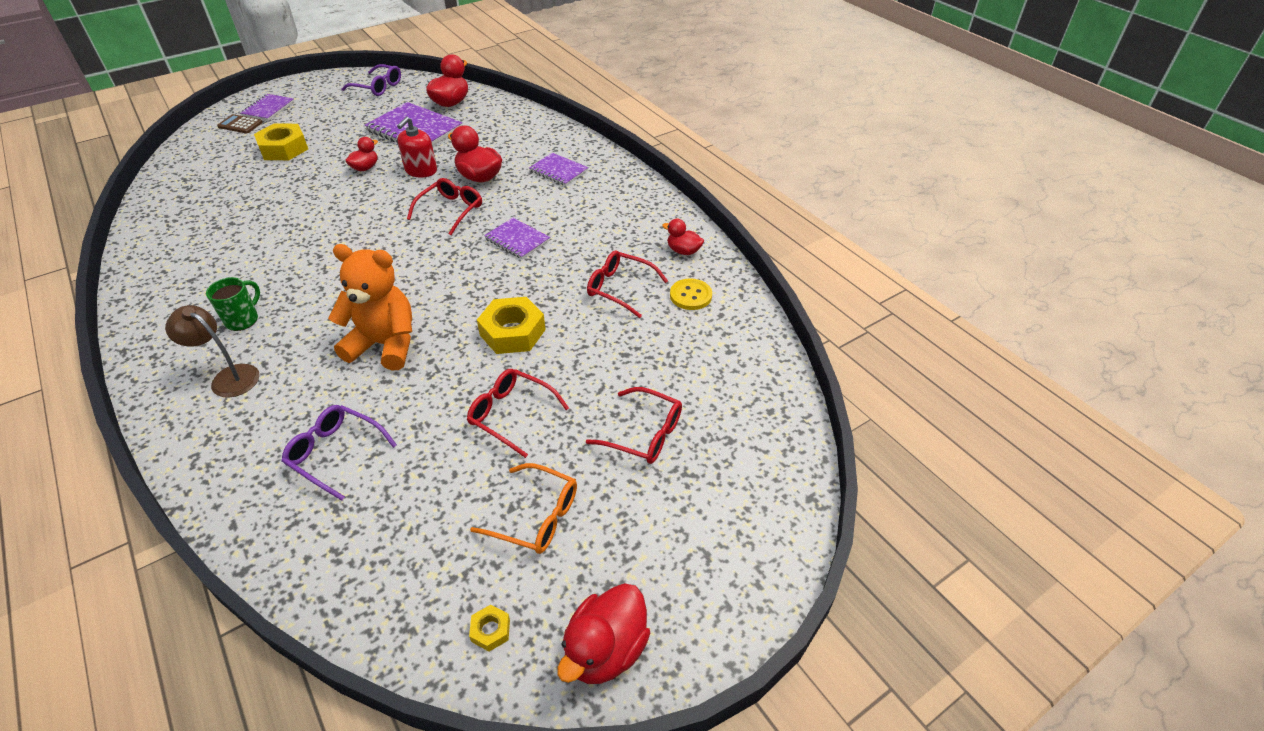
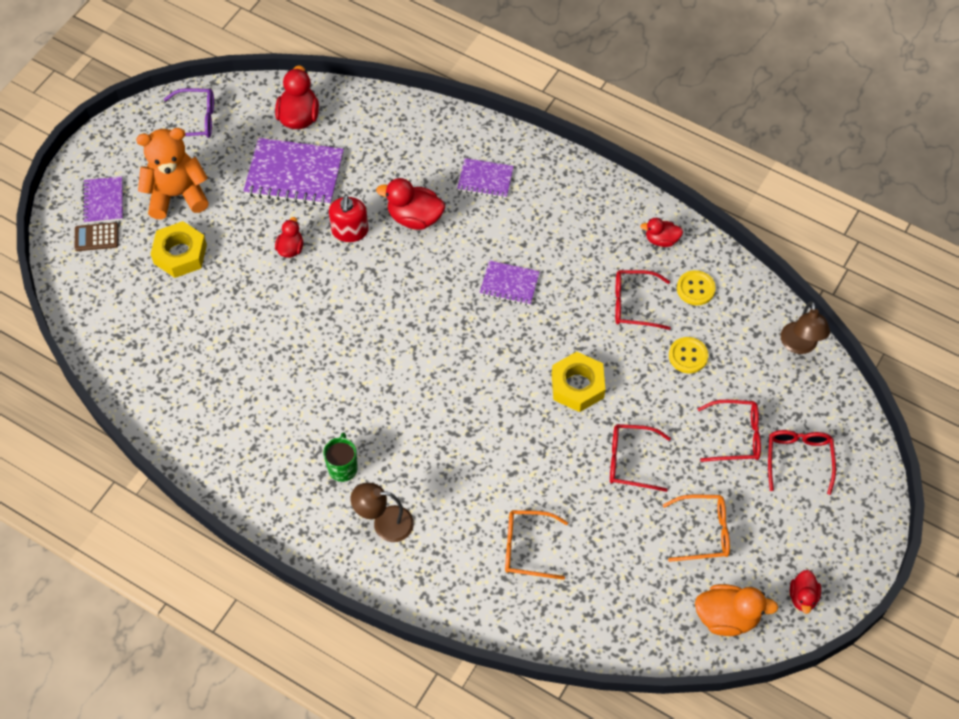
camera: 25 degrees left, 15 degrees up
(335, 453) = (527, 548): purple glasses -> orange glasses
(385, 345) = (484, 441): orange teddy bear -> orange teddy bear (177, 195)
(450, 210) = (421, 272): red glasses -> red glasses (798, 459)
(490, 630) = (727, 617): yellow nut -> orange duck
(605, 650) = (802, 597): red duck -> red duck, size x0.61
(643, 345) = (688, 356): none -> yellow button
(772, 377) = (800, 345): none -> brown lamp

